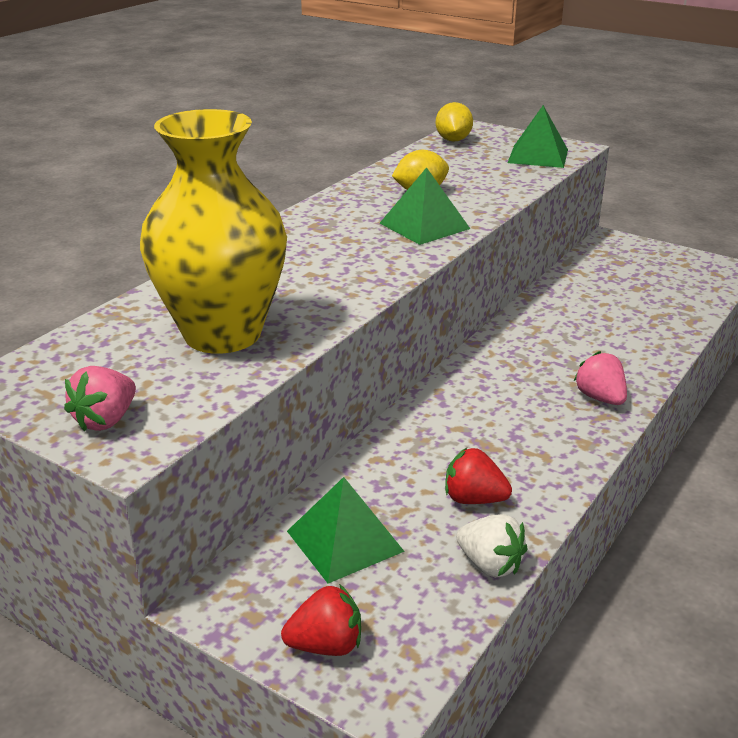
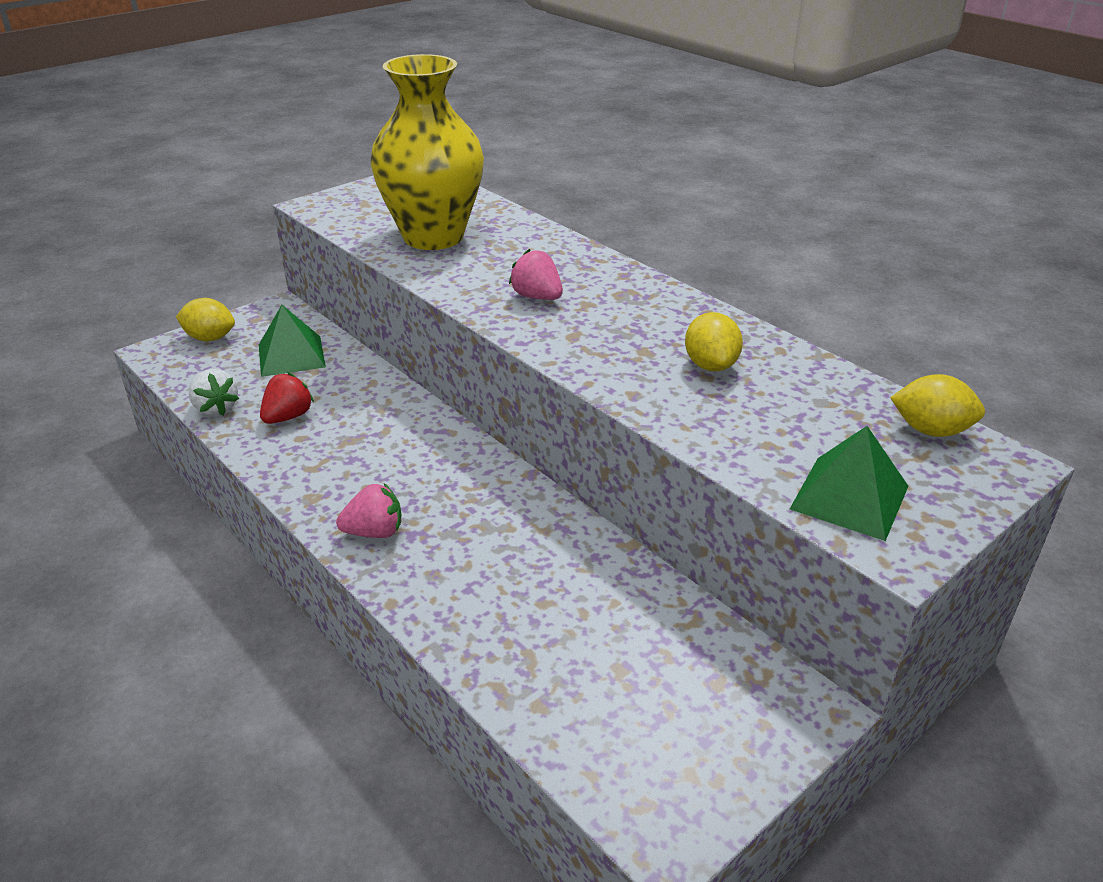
camera: 105 degrees right, 5 degrees up
(106, 420) = (351, 200): pink strawberry -> pink strawberry (537, 297)
(326, 645) = (210, 338): red strawberry -> yellow lemon
(424, 226) = (602, 350): green pyramid -> none
(490, 565) = (216, 408): white strawberry -> white strawberry turned 90 degrees counterclockwise

